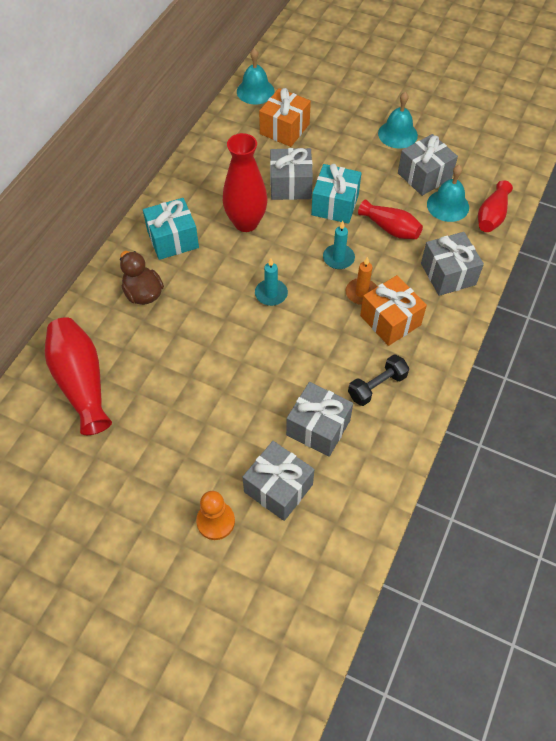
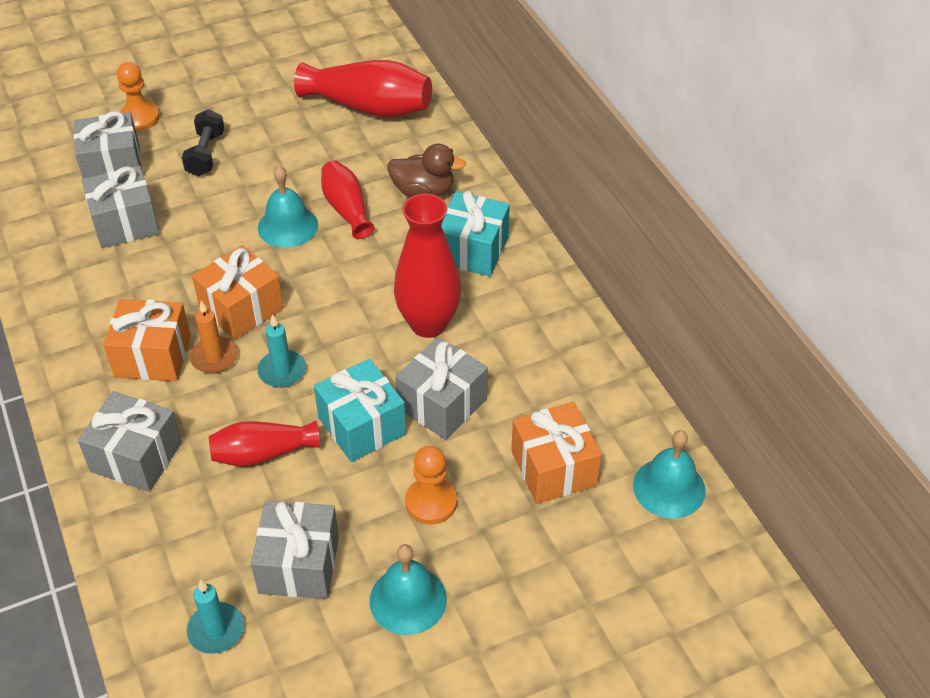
camera: 130 degrees right, 10 degrees down
(271, 294) = (306, 283): turquoise candle -> turquoise candle (216, 630)
(318, 308) = (241, 308): none -> orange gift
(346, 155) = (431, 502): none -> orange pawn
(377, 386) = (104, 291): black dumbbell -> black dumbbell (206, 154)
(448, 205) = (223, 547): turquoise bell -> turquoise bell (288, 226)
(491, 216) = (150, 584): red vase -> red vase (347, 209)

